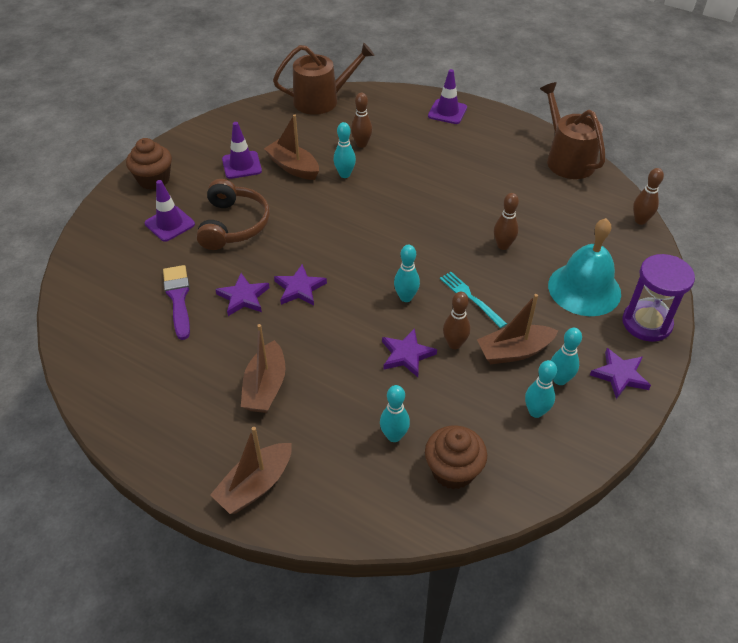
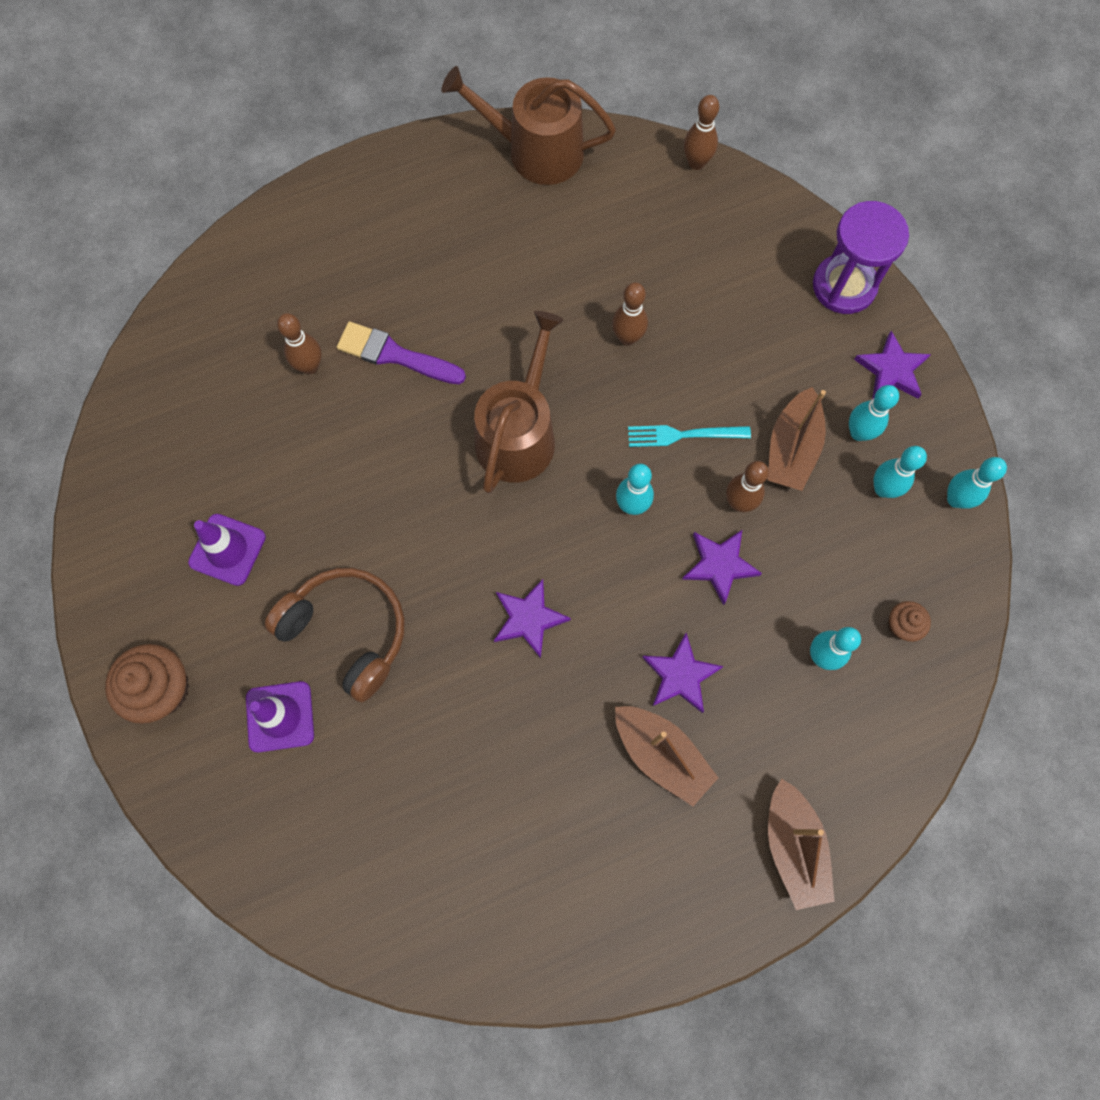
camera: 55 degrees left, 25 degrees up
(178, 298) = (438, 780): purple brush -> purple brush (395, 355)
(243, 297) = (495, 697): purple star -> purple star (680, 675)
(293, 167) = (287, 484): brown boat -> none
(322, 100) = (166, 353): brown watering can -> brown watering can (519, 433)
(345, 174) = (356, 428): turquoise bowling pin -> turquoise bowling pin (955, 499)
(447, 112) = (330, 214): purple traffic cone -> none
(453, 470) = (902, 625): brown cupcake -> brown cupcake, size x0.54
(584, 289) = (754, 306): turquoise bell -> none

